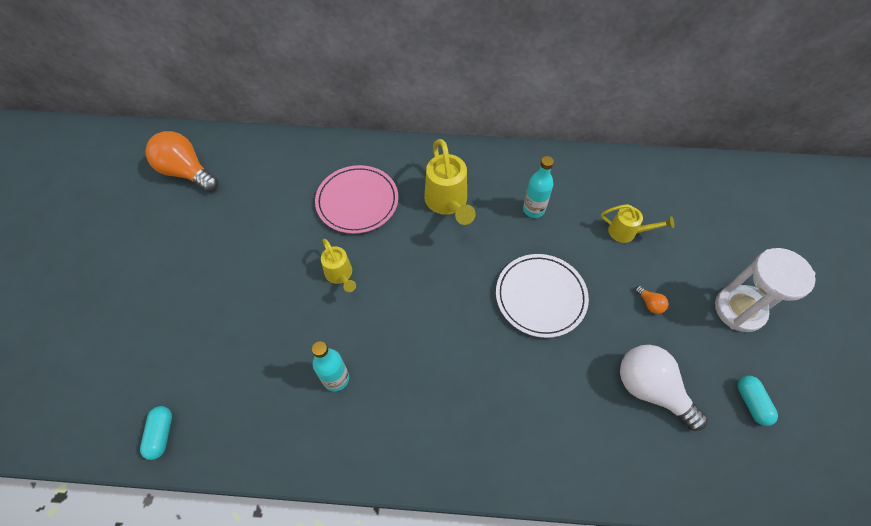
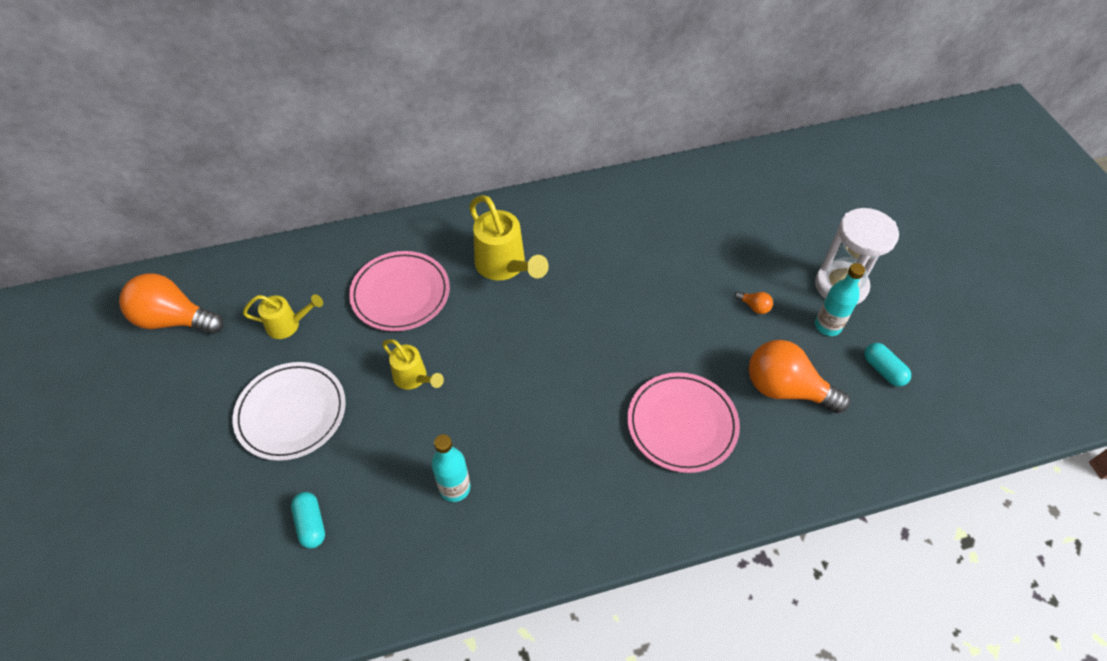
camera: 20 degrees left, 5 degrees down
(161, 434) = (273, 617): turquoise capsule -> turquoise capsule (311, 524)
(533, 209) = (600, 247): turquoise bottle -> turquoise bottle (827, 326)
(540, 297) = (642, 333): white plate -> white plate (291, 413)
(544, 389) = (682, 424): none -> pink plate
(627, 232) = (705, 243): yellow watering can -> yellow watering can (289, 325)
(650, 389) = (785, 389): white light bulb -> orange light bulb

